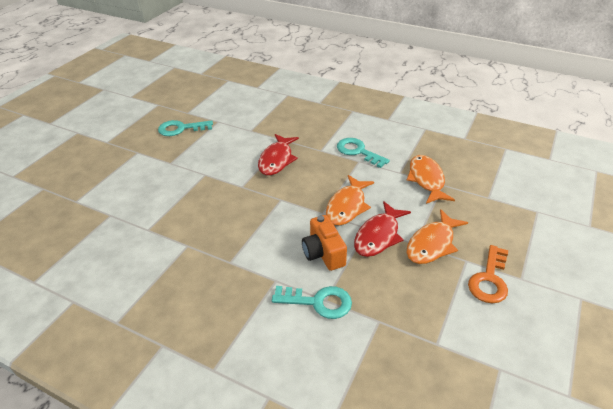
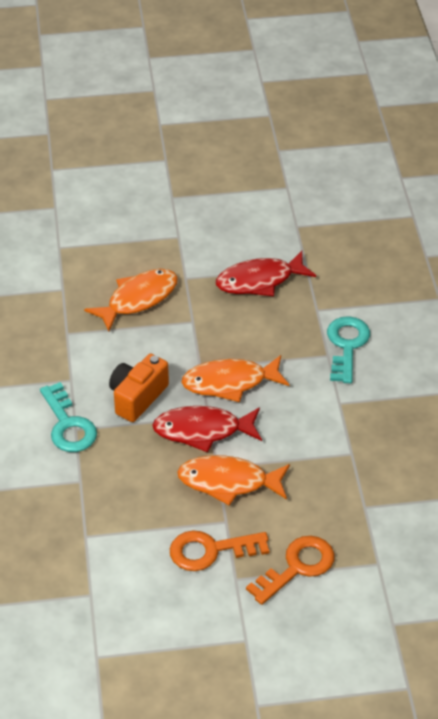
camera: 55 degrees right, 5 degrees up
(181, 129) = (240, 166): turquoise key -> none
(426, 180) = (347, 434): orange fish -> orange fish (138, 299)
(525, 245) = (297, 567): none -> orange key

